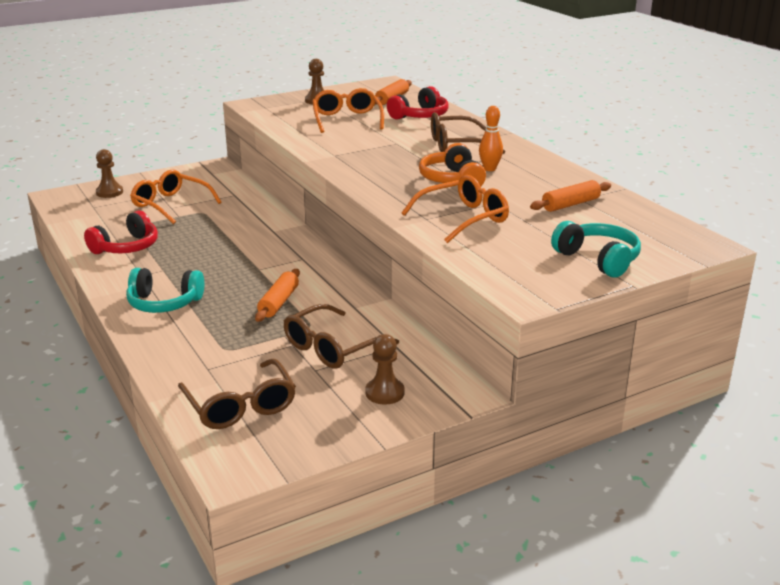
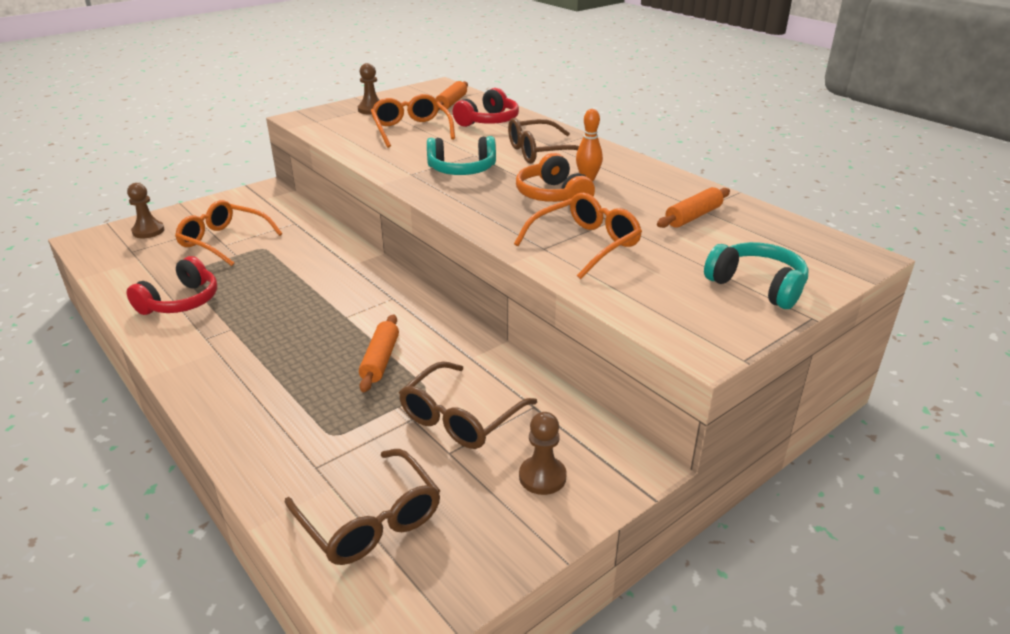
camera: 10 degrees left, 5 degrees up
(164, 303) = (241, 375): turquoise headphones -> turquoise headphones (462, 170)

